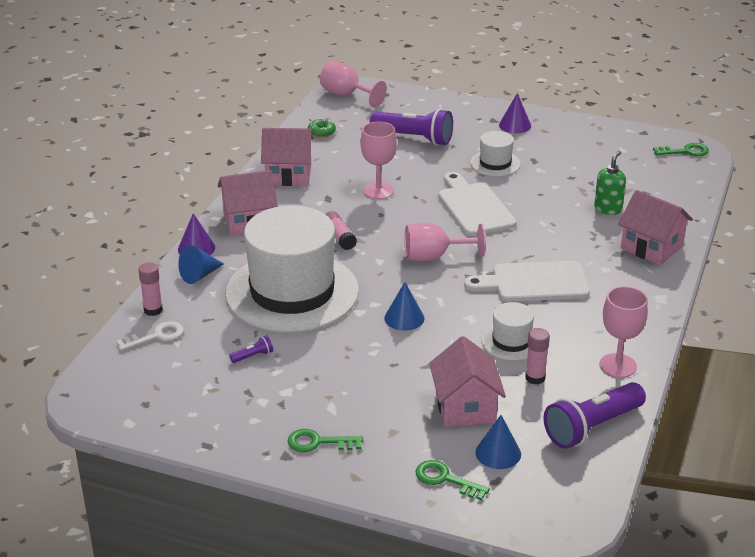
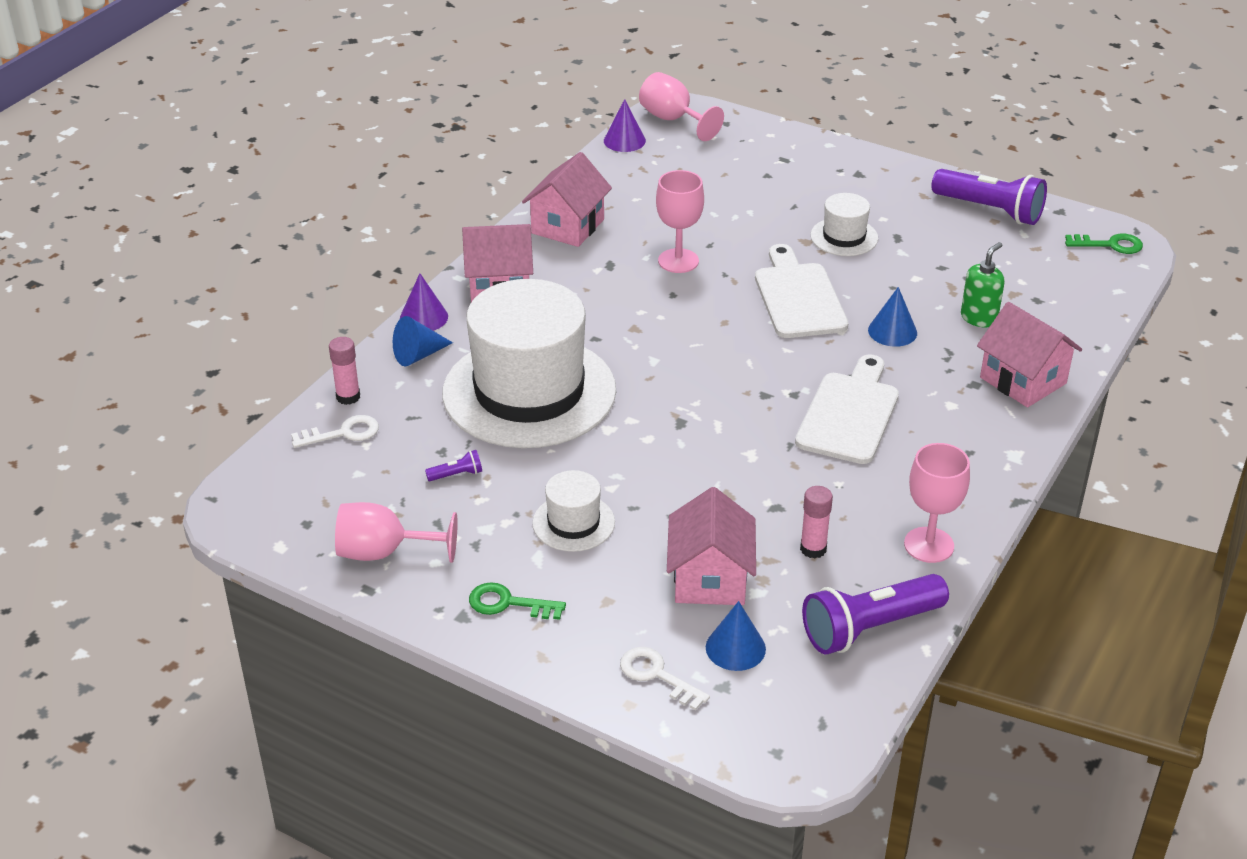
camera: 10 degrees right, 5 degrees up
(288, 175) = (567, 226): pink house -> pink house turned 75 degrees counterclockwise
(321, 132) = (626, 170): green donut -> none
(339, 237) = (610, 321): pink glue stick -> none
(404, 318) = (664, 444): blue cone -> blue cone (892, 331)
(414, 138) = (745, 190): purple flashlight -> purple flashlight (990, 210)
(434, 257) = (726, 362): pink goblet -> pink goblet (384, 552)
(445, 479) = (657, 675): green key -> white key
(511, 341) = (796, 493): white hat -> white hat (573, 523)
(515, 125) = (886, 184): purple cone -> purple cone (624, 140)
(534, 283) = (849, 414): white cutting board -> white cutting board turned 105 degrees clockwise

